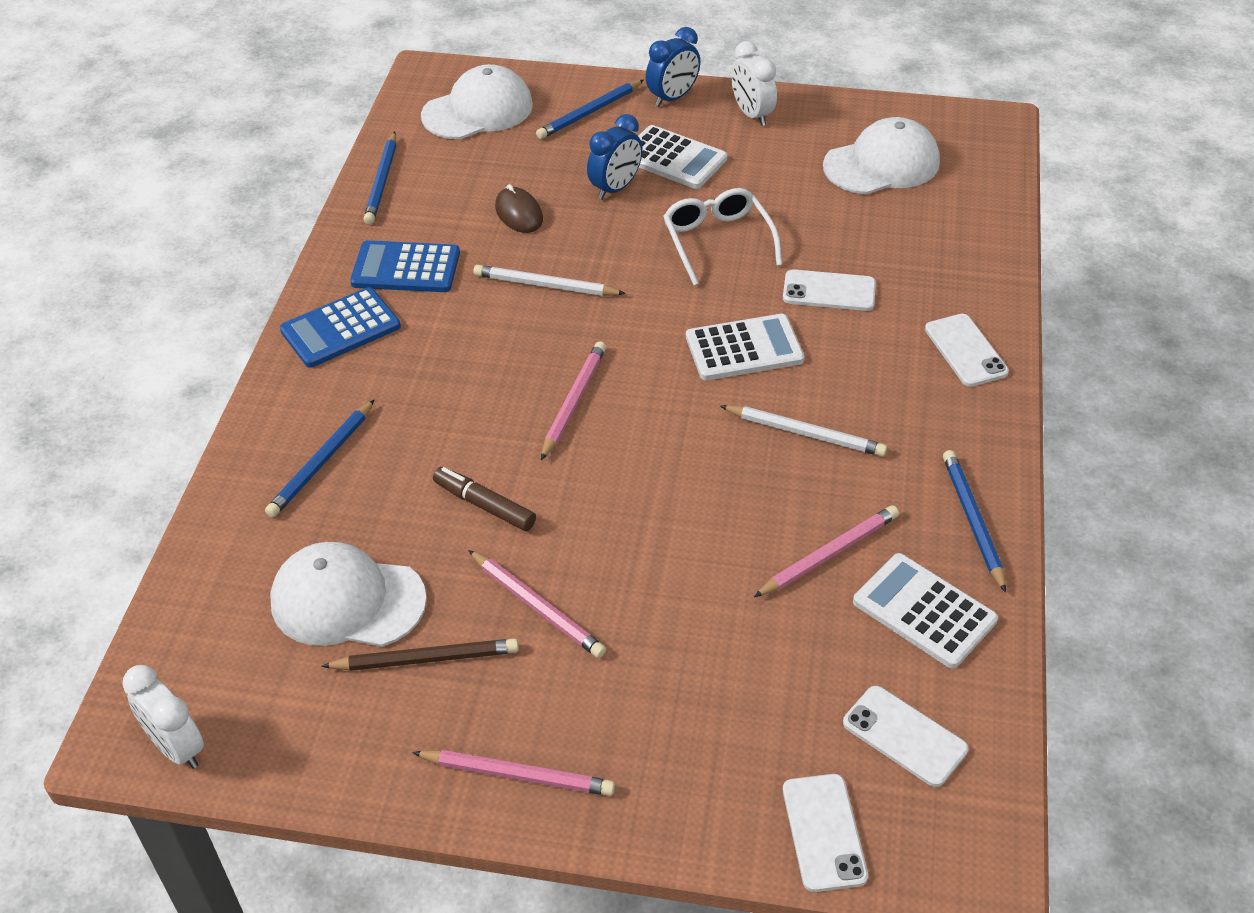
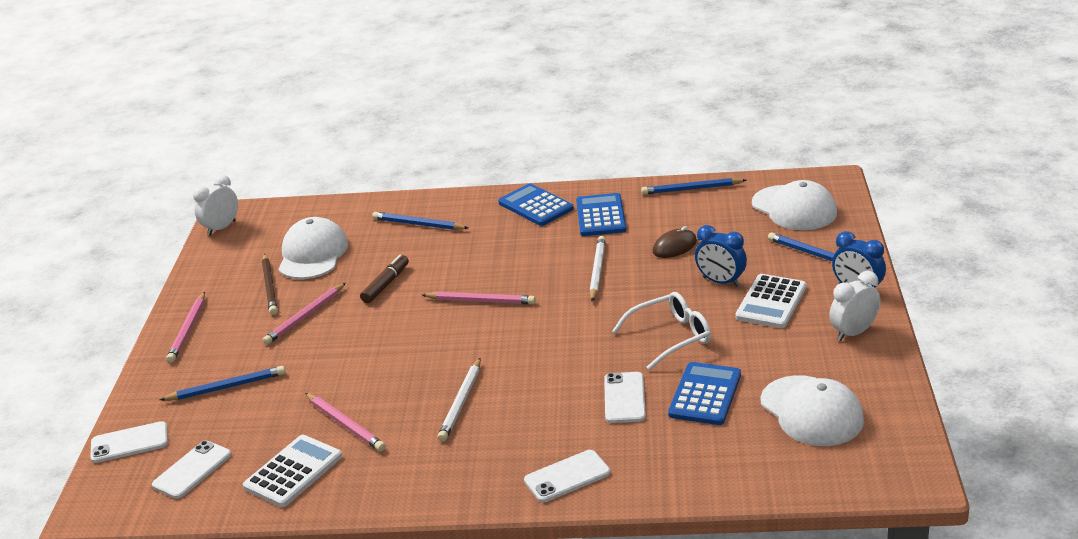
camera: 85 degrees right, 15 degrees down
(744, 348) = (547, 364): white calculator -> none
(836, 230) = (705, 394): none -> blue calculator
(973, 521) = (377, 490): blue pencil -> blue pencil (226, 387)

